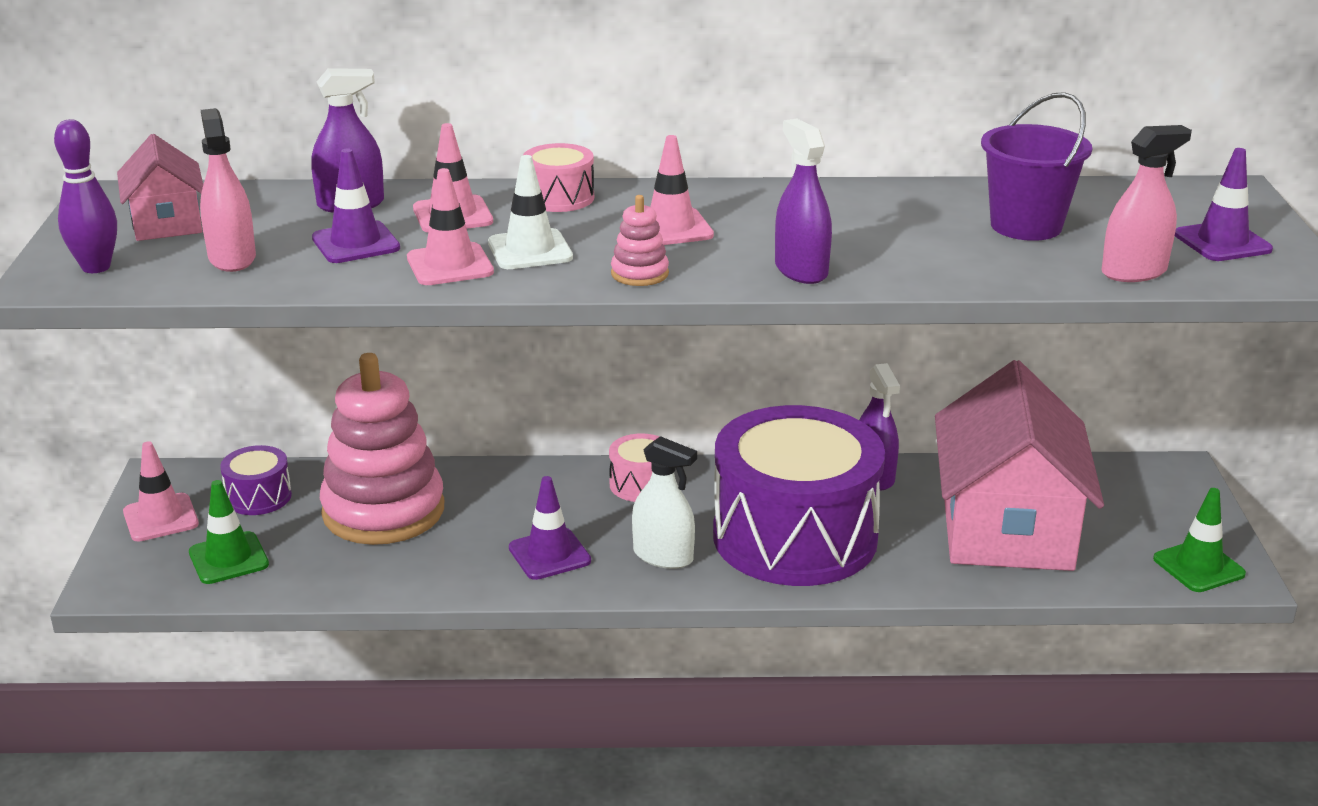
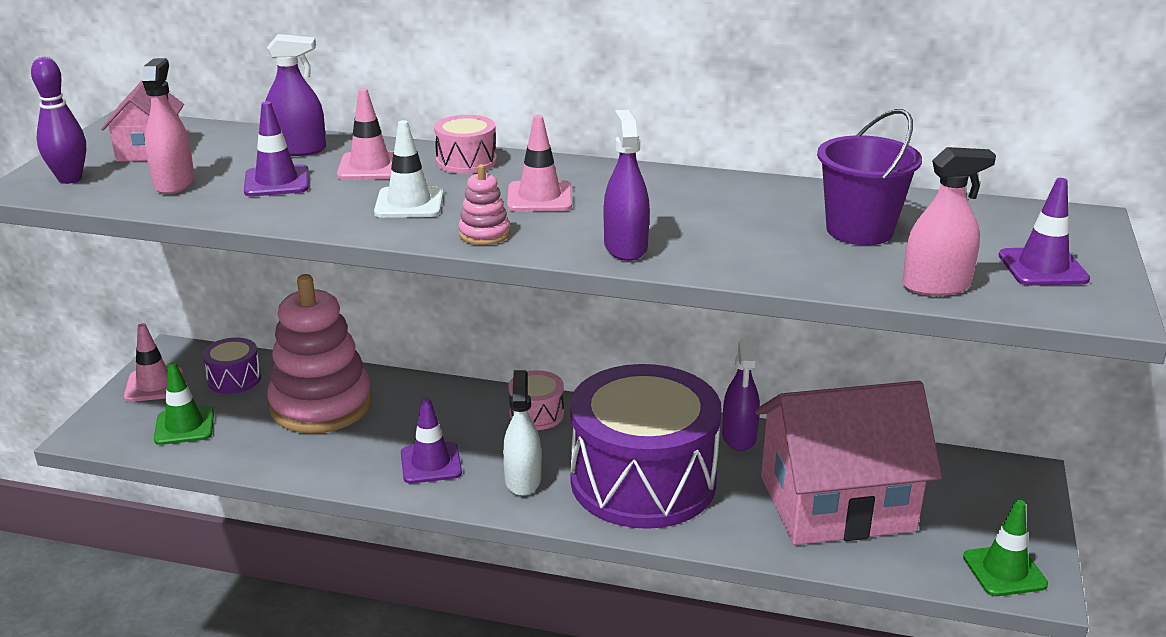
camera: 15 degrees right, 0 degrees up
(450, 265) = (335, 208): pink traffic cone -> none
(663, 556) = (522, 480): white spray bottle -> white spray bottle turned 135 degrees counterclockwise
(1006, 528) = (836, 503): pink house -> pink house turned 60 degrees clockwise

